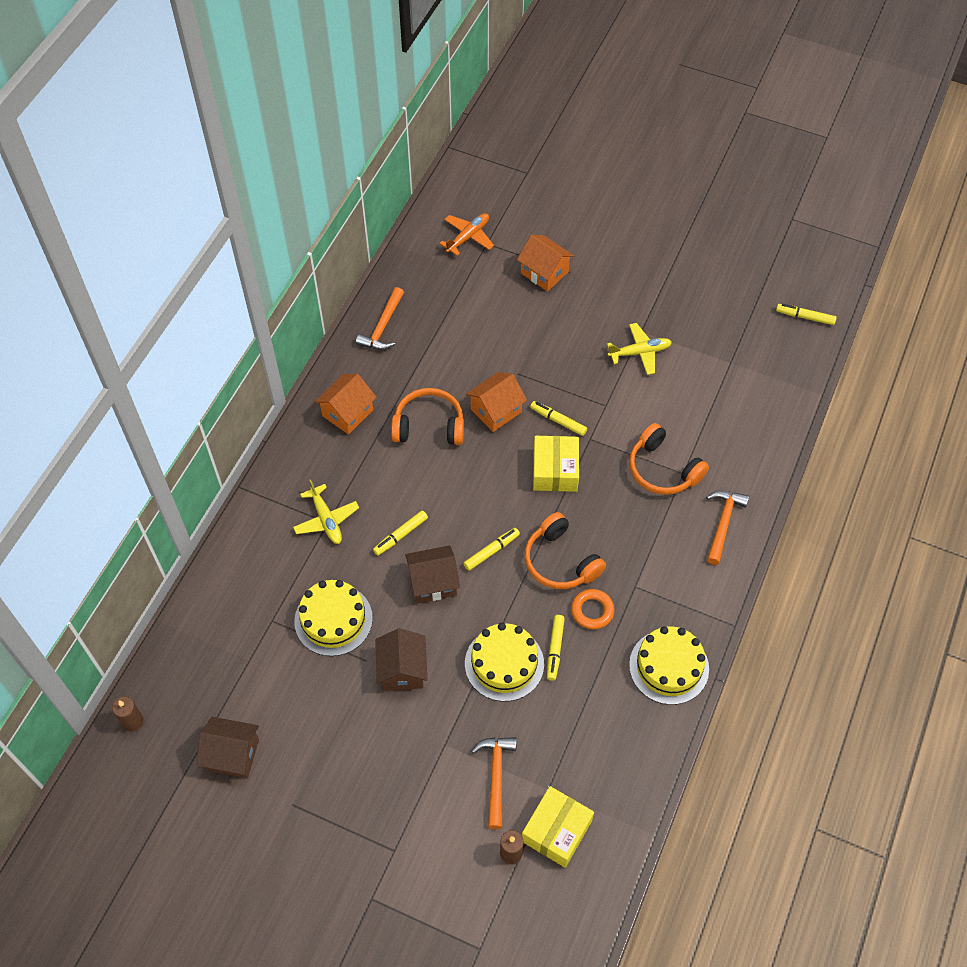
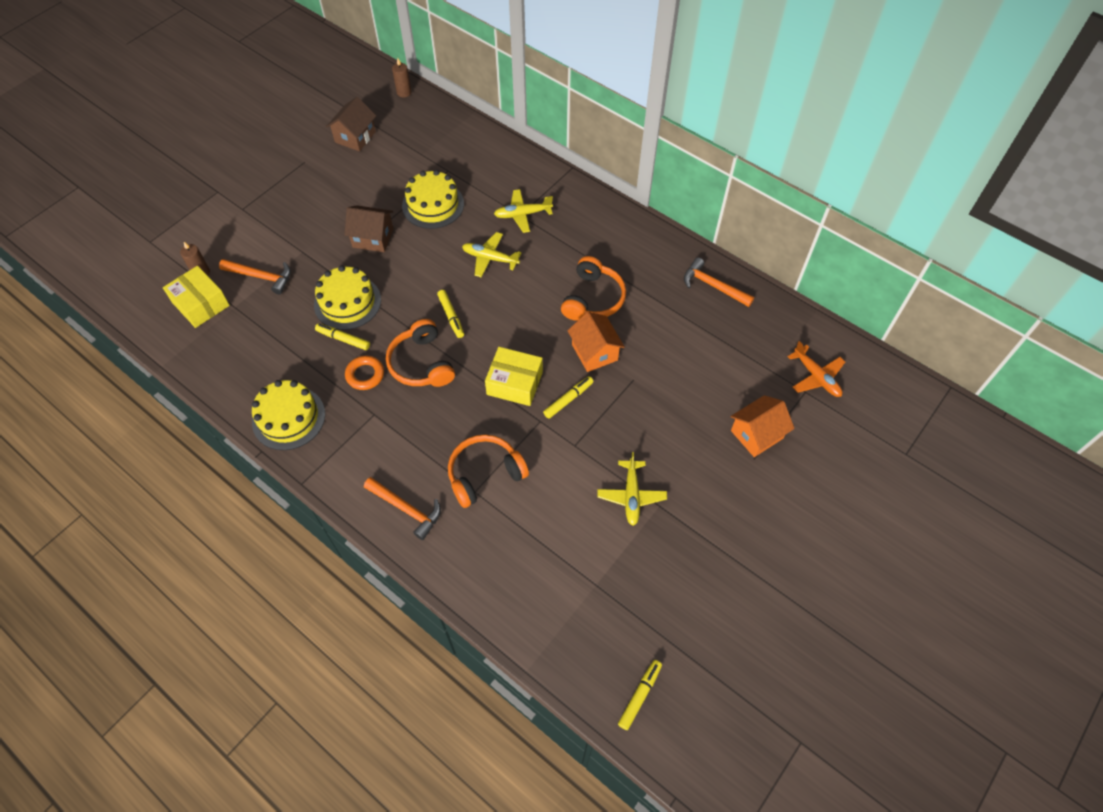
camera: 105 degrees right, 0 degrees up
(347, 413) = (623, 245): orange house -> none
(400, 535) = (490, 258): yellow marker -> yellow plane
(433, 582) = (438, 271): brown house -> none
(560, 561) = (421, 363): orange headphones -> orange headphones turned 90 degrees counterclockwise

